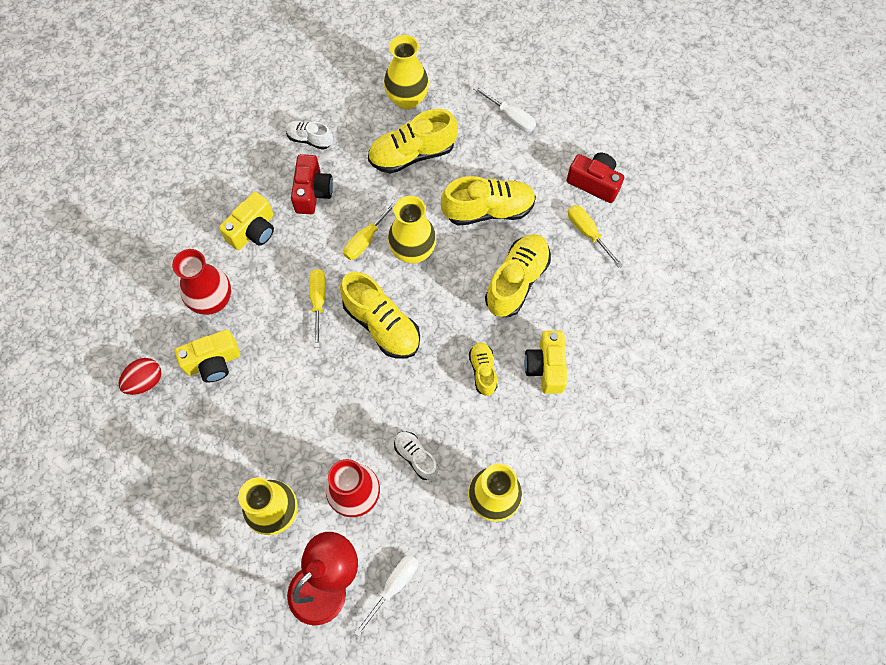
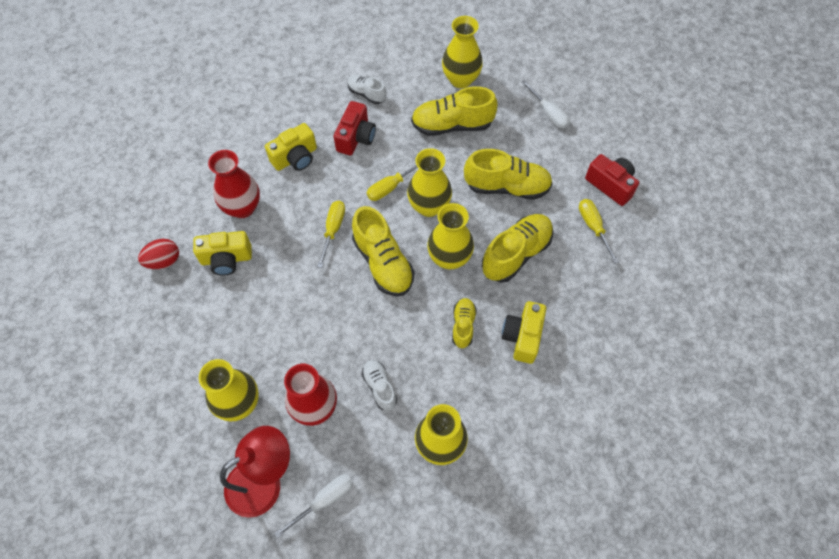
camera: 15 degrees right, 5 degrees down
(449, 302) = (449, 258): none -> yellow vase

